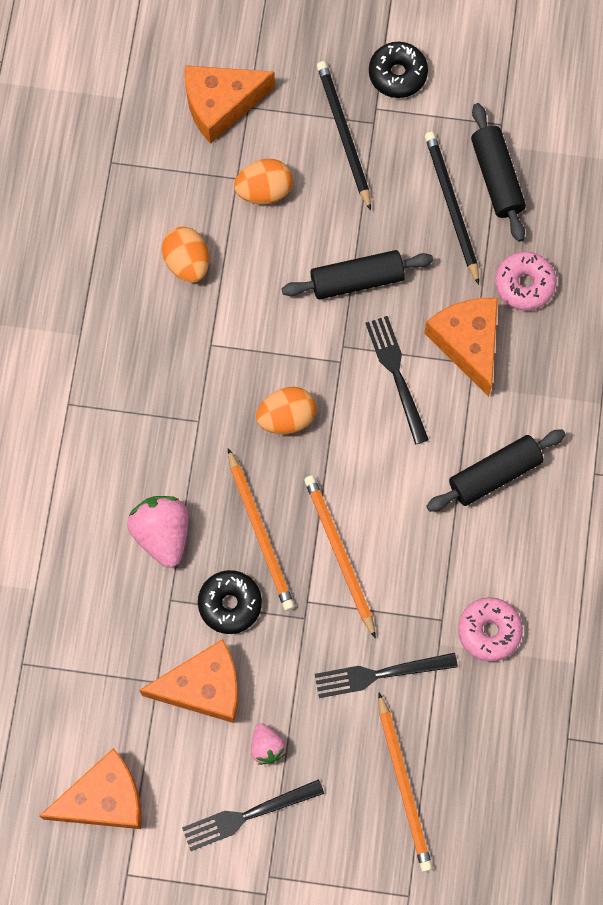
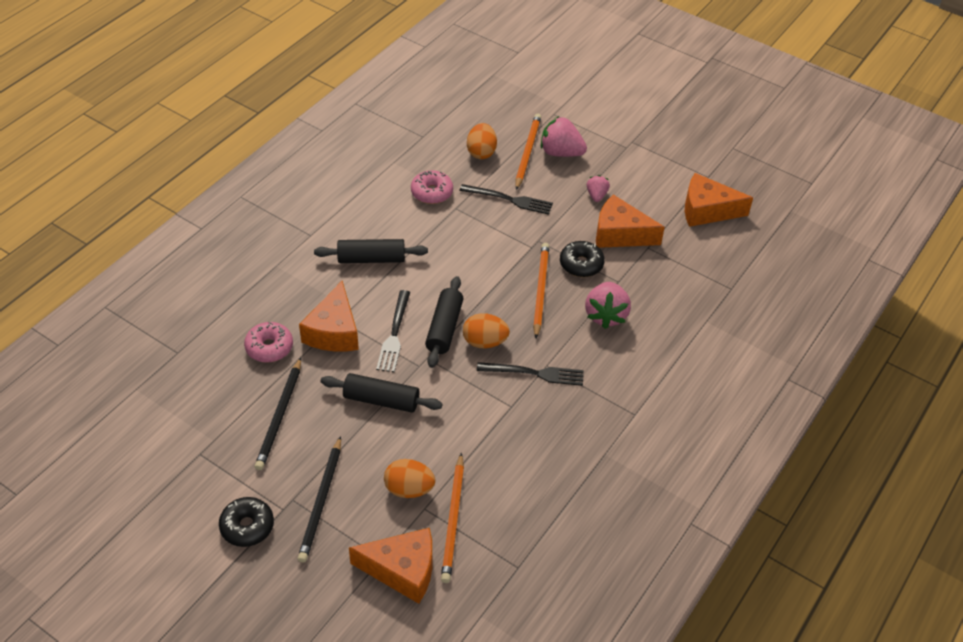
camera: 155 degrees left, 25 degrees down
(187, 262) = (498, 466): orange egg -> orange egg (481, 152)
(247, 815) = (624, 173): black fork -> black fork (535, 373)
(339, 554) = (496, 260): orange pencil -> orange pencil (453, 520)
(357, 811) = (560, 153): none -> pink strawberry
(497, 178) = (233, 420): black rolling pin -> black rolling pin (444, 328)

